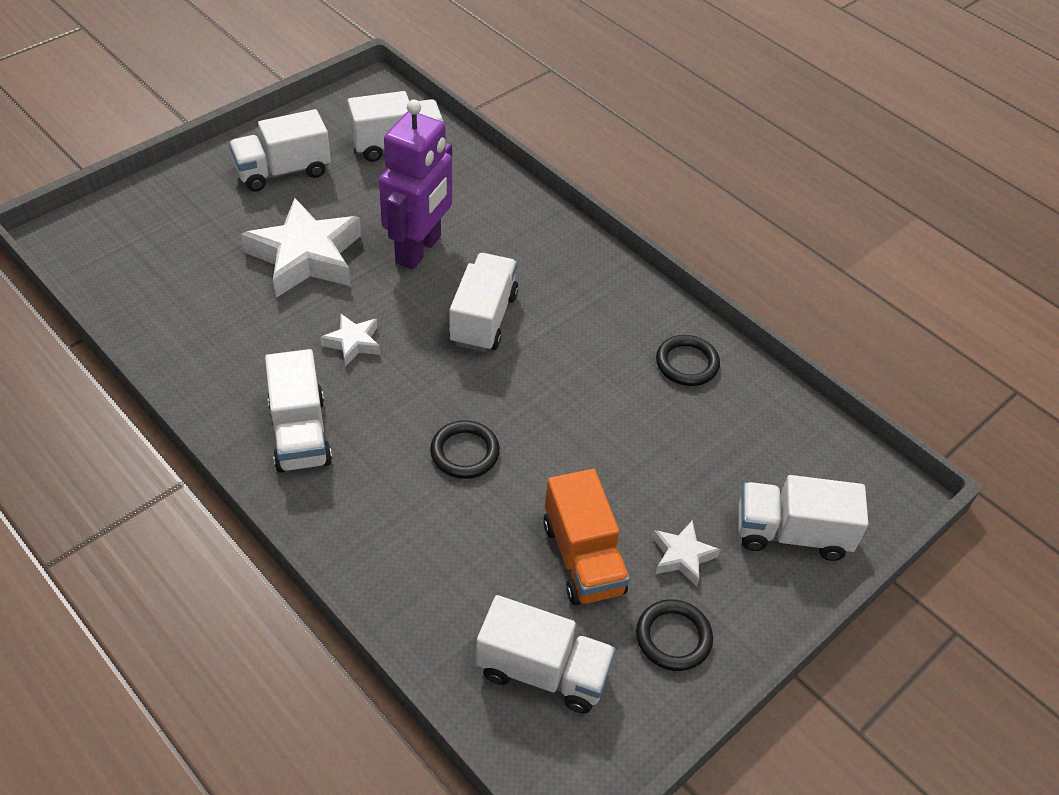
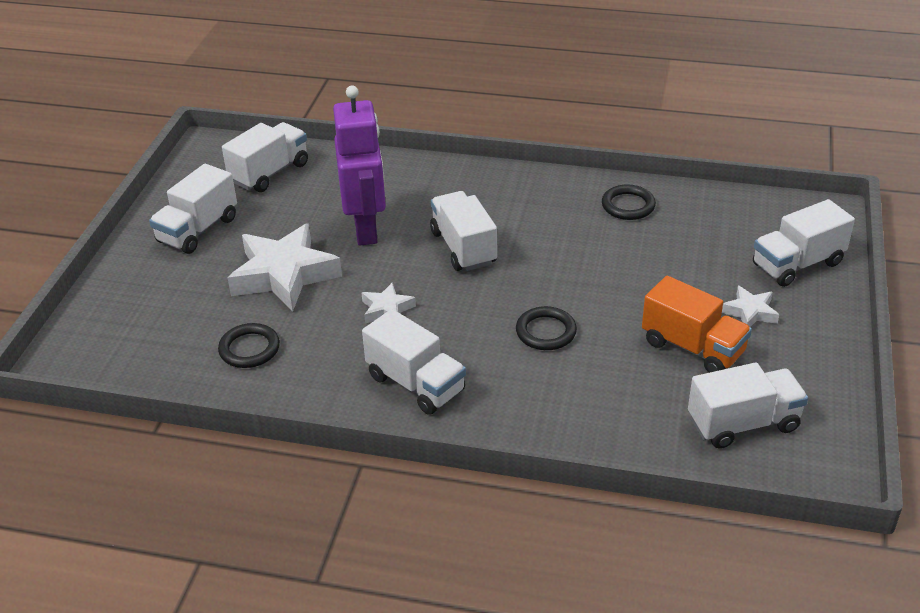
camera: 30 degrees left, 10 degrees down
(673, 637) = (796, 358): black ring -> black ring (249, 349)

